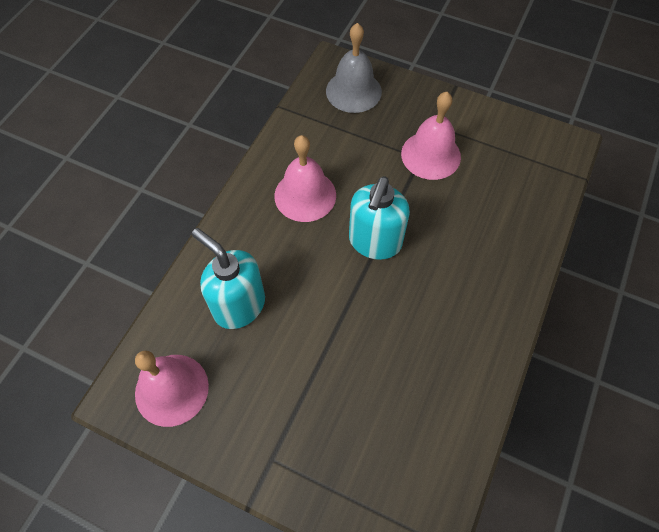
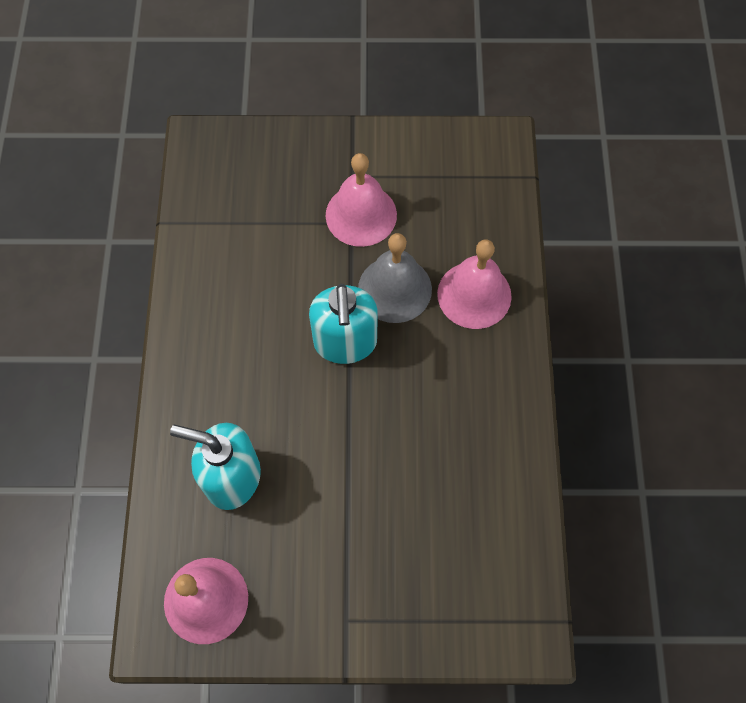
camera: 25 degrees left, 5 degrees up
(305, 195) = (243, 320): pink bell -> pink bell (474, 295)
(353, 91) = (239, 169): grey bell -> grey bell (395, 289)

